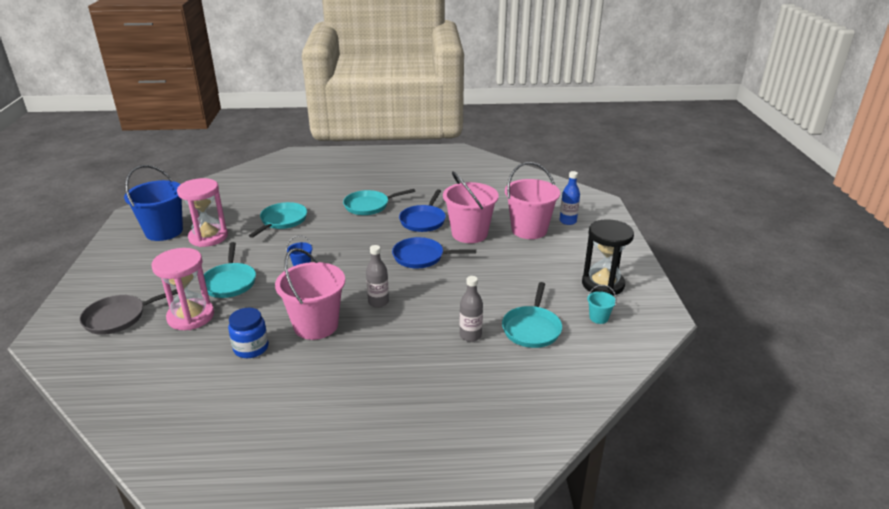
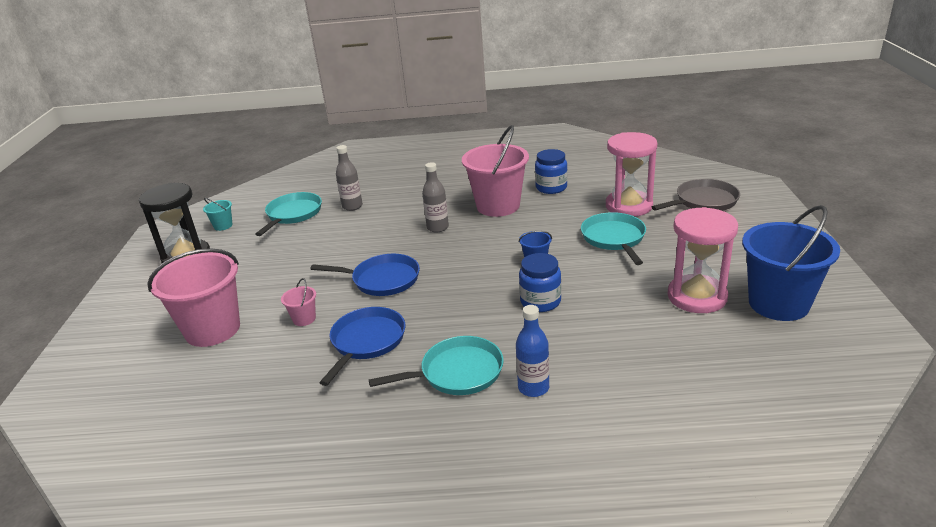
camera: 175 degrees left, 0 degrees up
(282, 221) = (599, 332): turquoise pan -> none
(310, 238) = (540, 301): none -> blue jar
(469, 234) = (304, 319): pink bucket -> pink bucket, size x0.43
(568, 221) = (140, 349): blue bottle -> blue bottle (533, 388)

